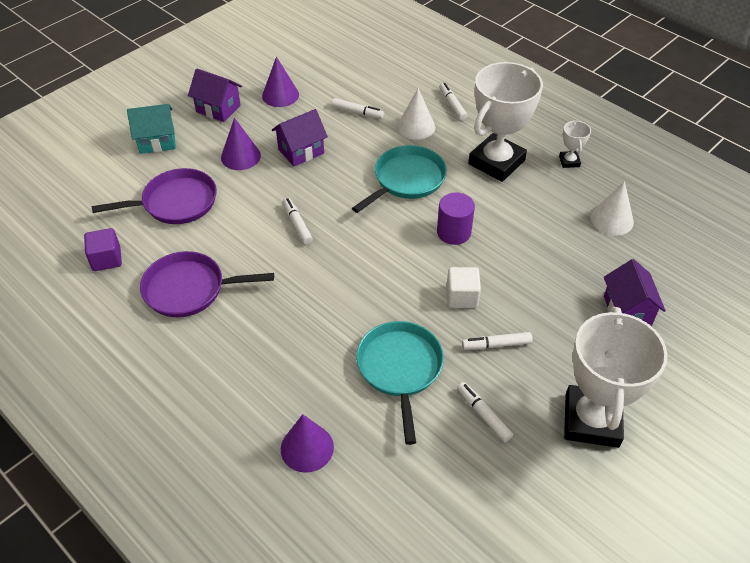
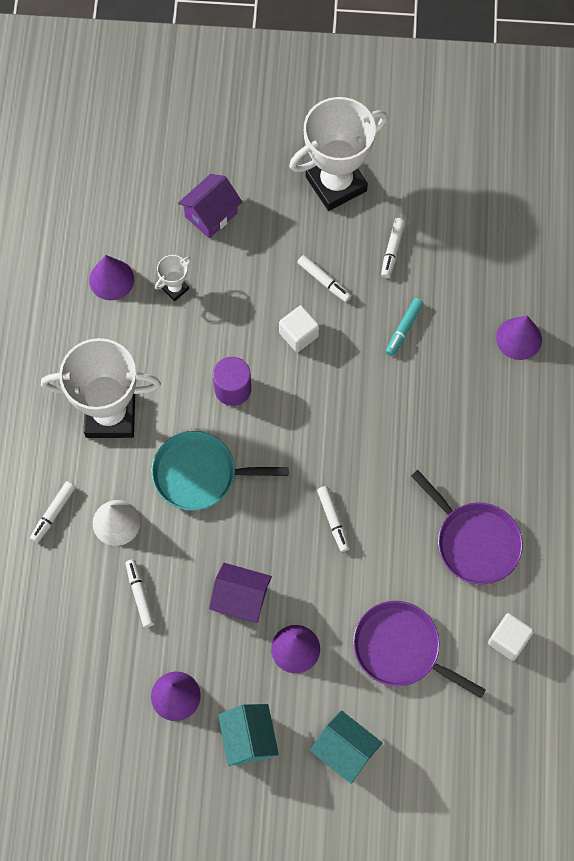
camera: 130 degrees left, 20 degrees up
(106, 259) = (508, 640): purple cube -> white cube
(218, 109) = (248, 739): purple house -> turquoise house
(297, 224) = (333, 520): white marker -> white marker turned 45 degrees counterclockwise
(400, 368) = (403, 329): turquoise pan -> turquoise marker
(569, 161) = (58, 356): white trophy -> white trophy (175, 288)
(612, 219) = (111, 279): white cone -> purple cone

